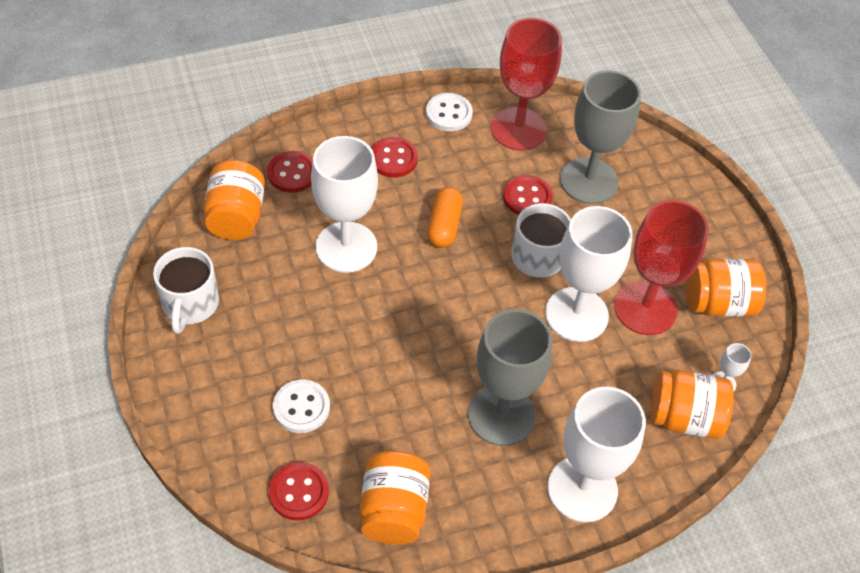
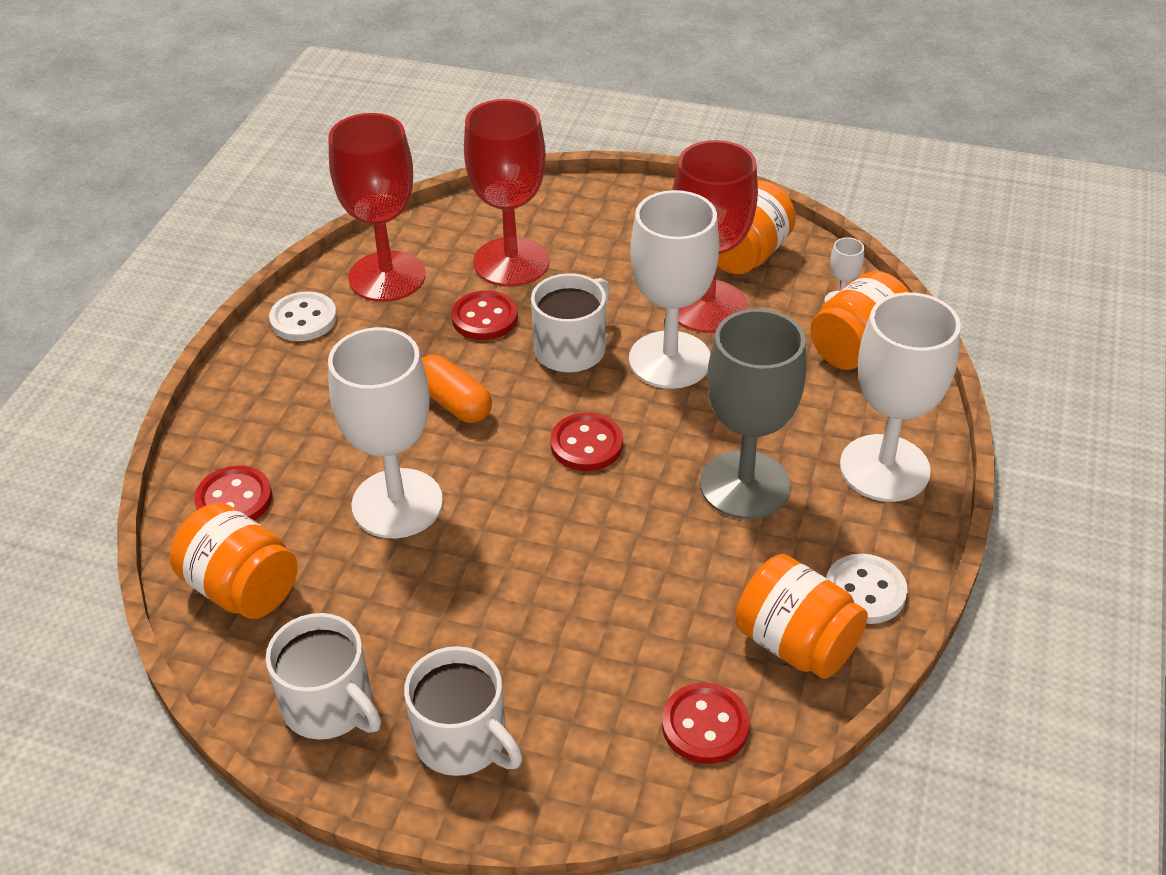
camera: 50 degrees left, 10 degrees down
(209, 378) = (463, 740): none -> white mug
(301, 407) = (587, 663): white button -> white button (865, 591)
(393, 159) = (315, 397): red button -> red button (586, 444)
(589, 181) = (511, 262): grey goblet -> red goblet

